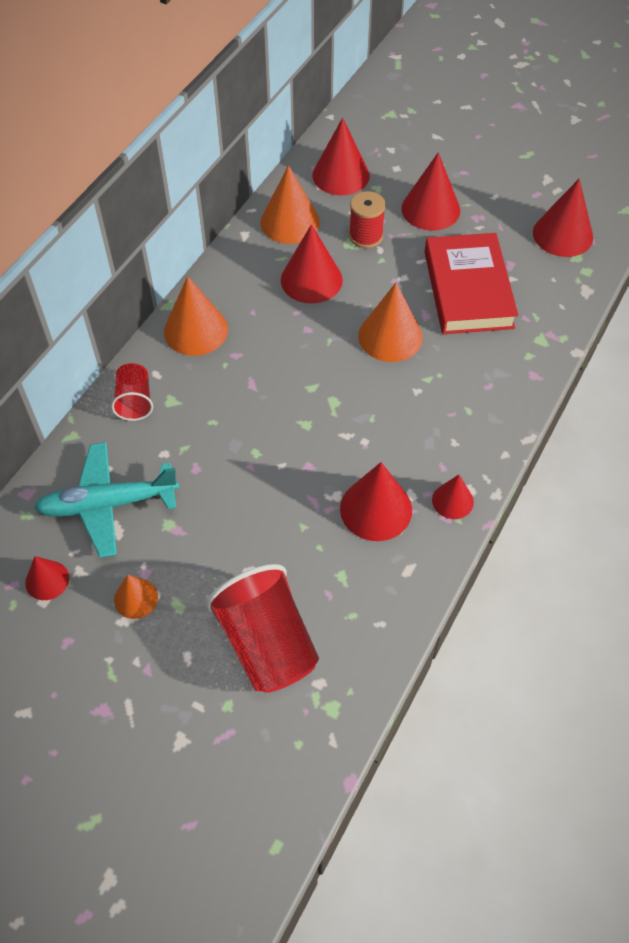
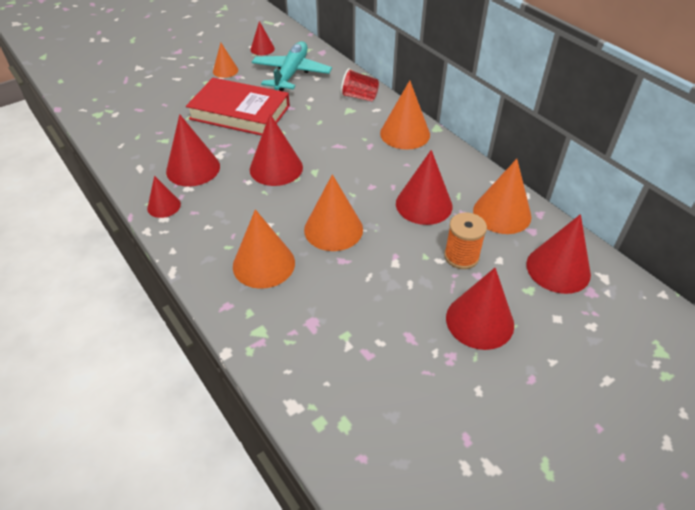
camera: 115 degrees right, 10 degrees down
(267, 644) = (155, 103): red cup -> none
(365, 236) = (461, 256): red spool -> orange spool
(468, 289) = (354, 303): red book -> red book (240, 112)
(470, 370) = (264, 264): none -> orange cone
(562, 235) = (386, 429): red cone -> red cone (276, 168)

